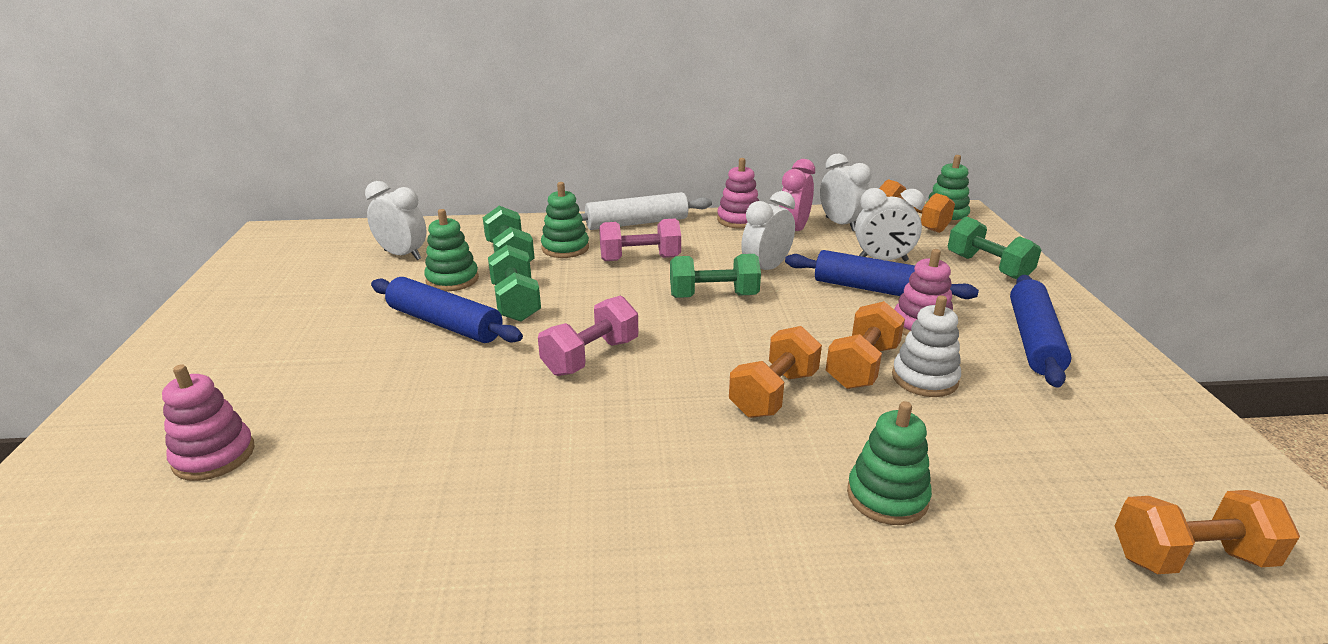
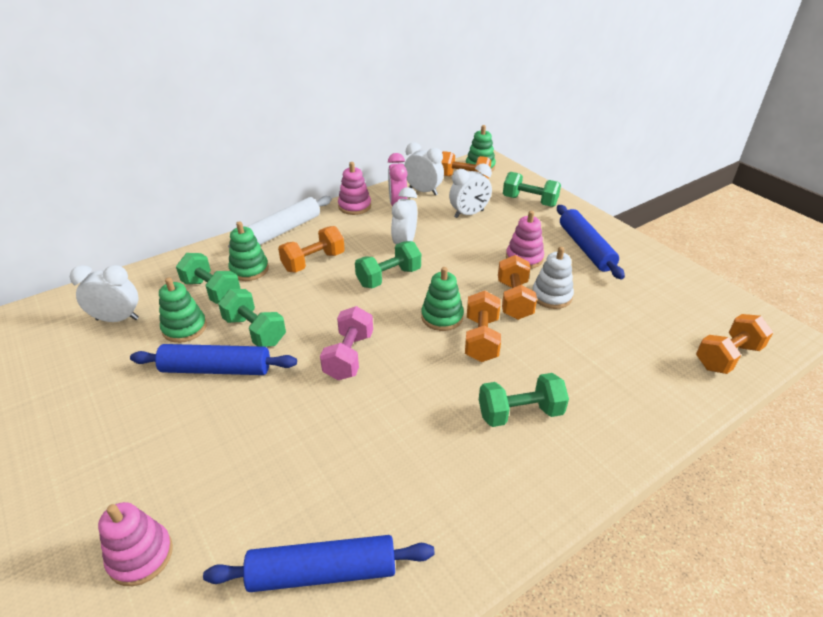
camera: 30 degrees left, 10 degrees up
(640, 259) = (313, 262): pink dumbbell -> orange dumbbell
(750, 494) = (520, 413): none -> green dumbbell
(875, 289) = (481, 239): blue rolling pin -> blue rolling pin (322, 572)
(887, 497) = (586, 382): green stacking toy -> green stacking toy (442, 317)

